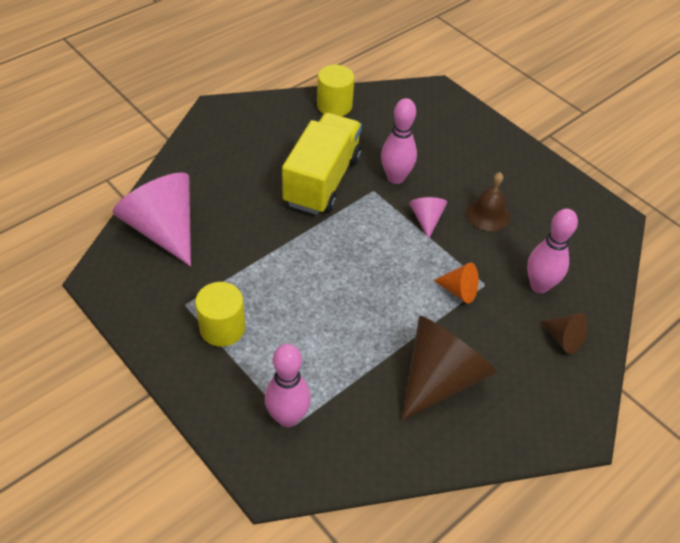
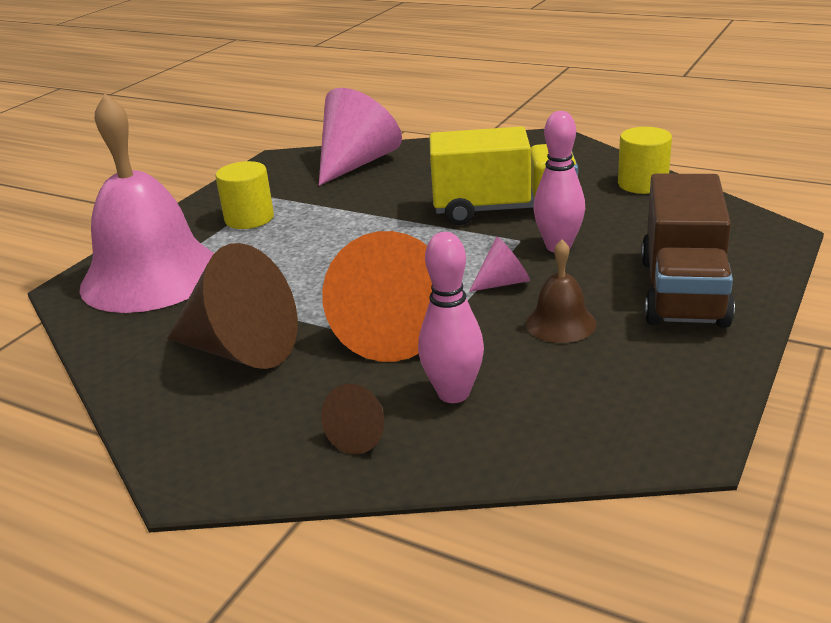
camera: 75 degrees right, 20 degrees down
(288, 417) = (151, 276): pink bowling pin -> pink bell
(459, 291) = (394, 332): orange cone -> orange cone, size x2.11
(480, 154) = (683, 291): none -> brown truck

